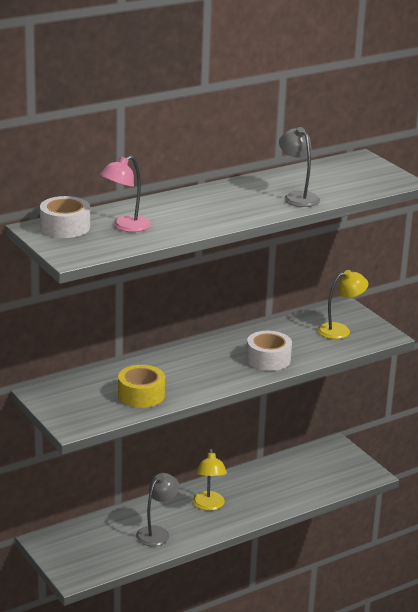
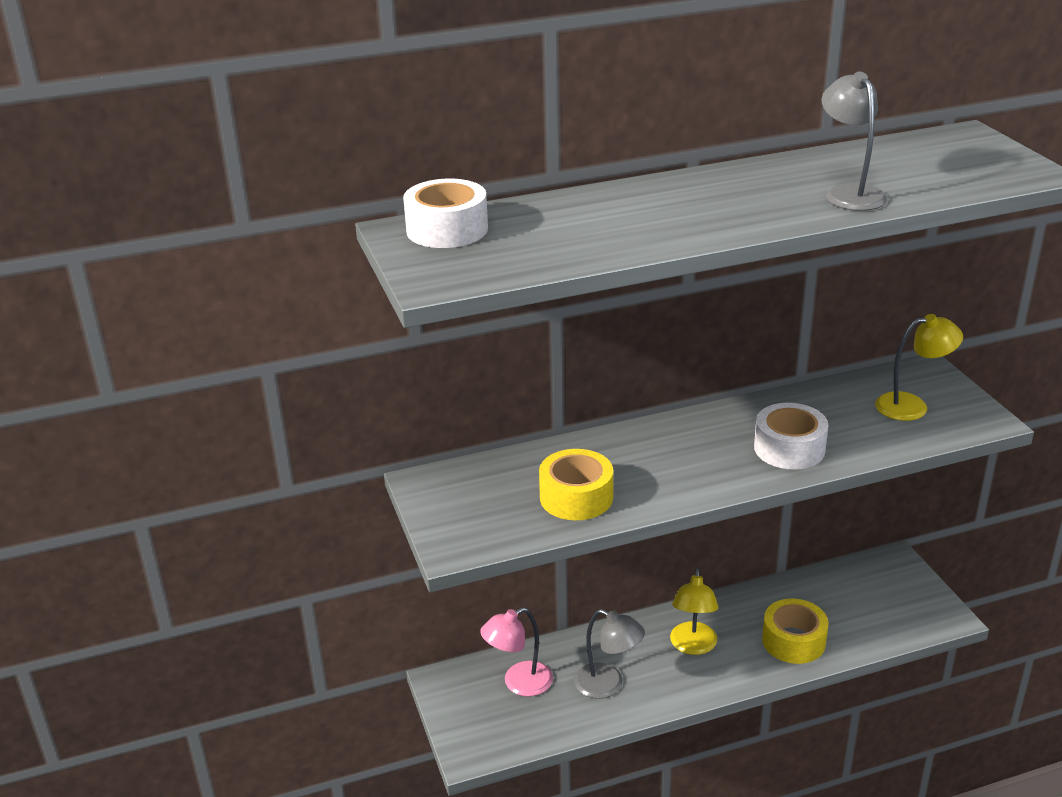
camera: 15 degrees right, 5 degrees up
(125, 227) = (545, 233): pink lamp -> pink lamp (519, 683)
(157, 532) = (608, 685): grey lamp -> grey lamp turned 75 degrees clockwise
(275, 497) = (793, 641): none -> yellow tape

